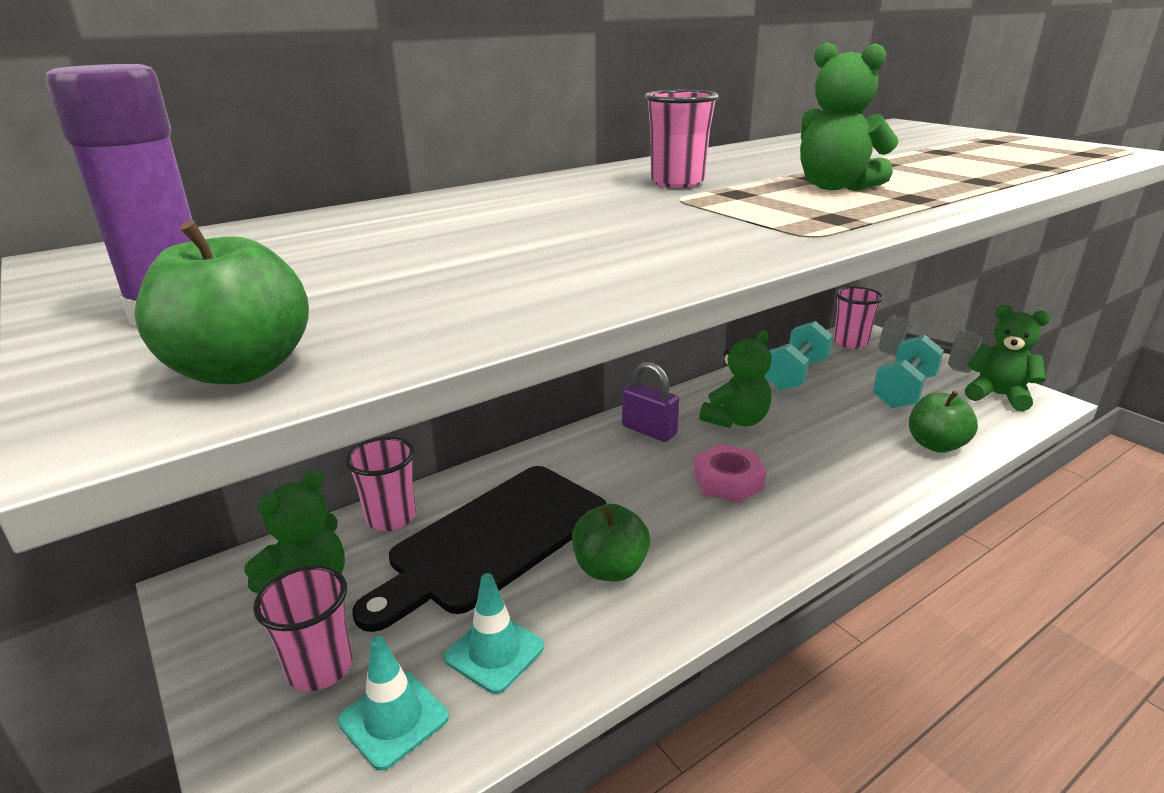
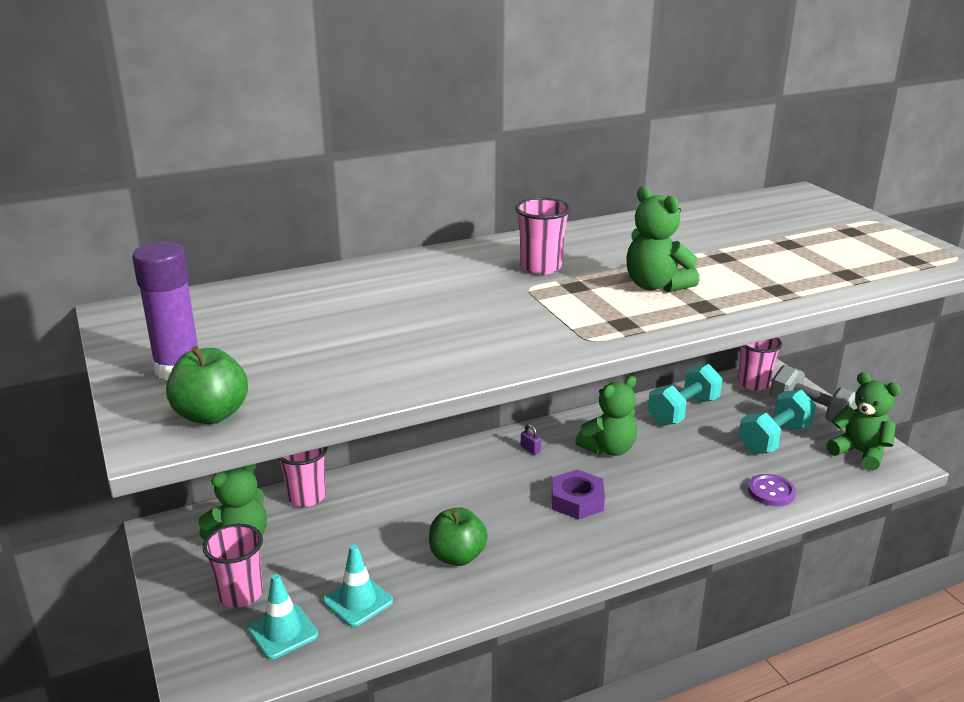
camera: 10 degrees right, 0 degrees up
(493, 540) = (378, 524): black cutting board -> none
(649, 431) = (530, 449): purple padlock -> purple padlock, size x0.46
(728, 481) = (577, 500): pink nut -> purple nut
(936, 445) = (771, 492): green apple -> purple button

